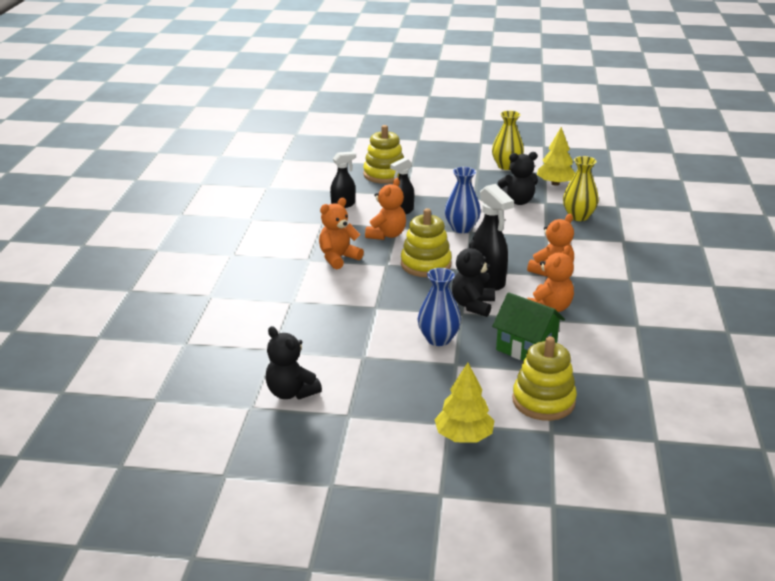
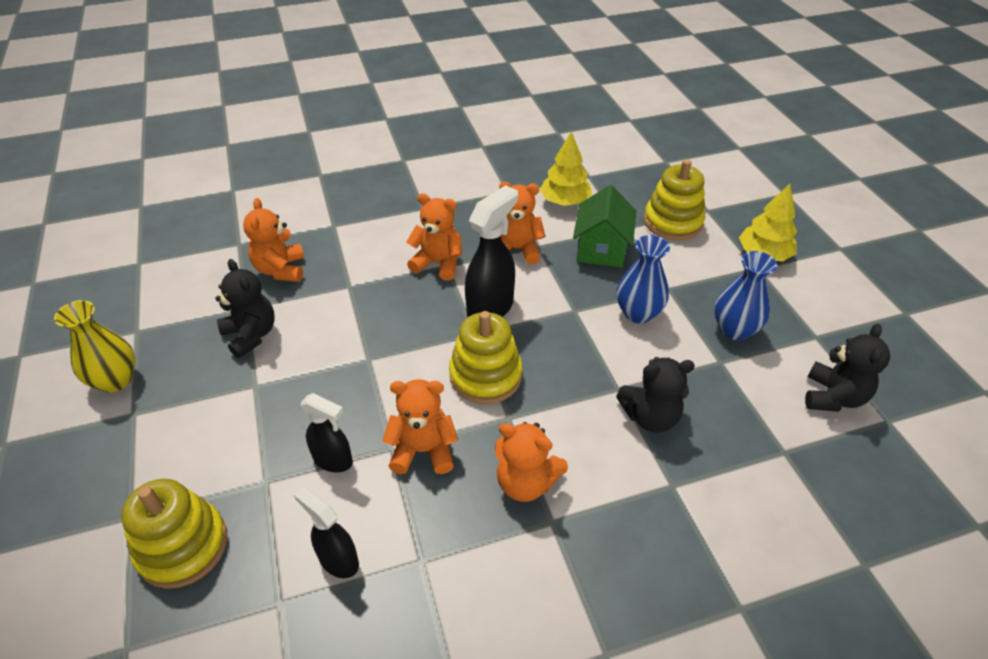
camera: 115 degrees left, 15 degrees up
(461, 228) = (362, 371): blue vase -> blue vase (734, 329)
(473, 305) = (552, 306): black teddy bear -> black teddy bear (650, 417)
(555, 183) = (177, 311): yellow tree -> yellow tree (564, 201)
(578, 216) = (281, 270): yellow vase -> orange teddy bear

